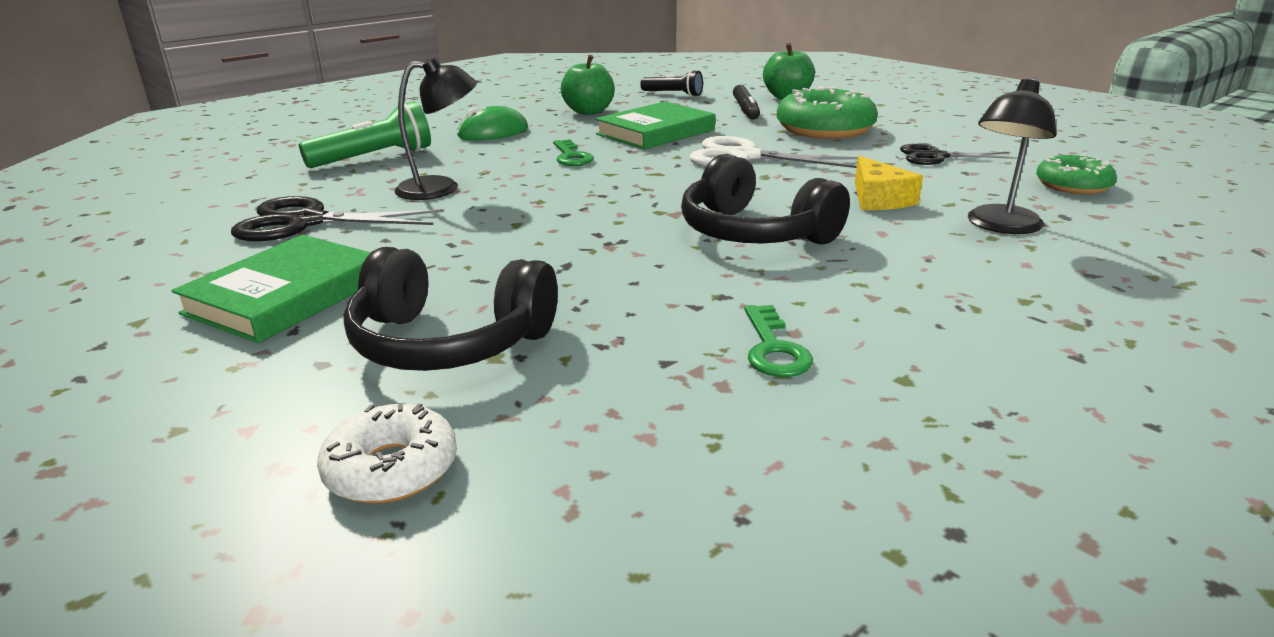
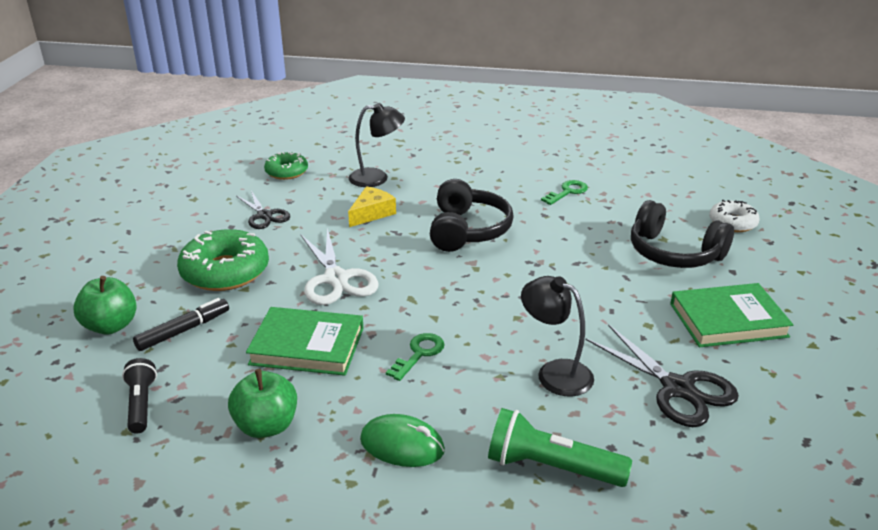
camera: 130 degrees left, 5 degrees up
(449, 342) = (674, 253): black headphones -> black headphones turned 150 degrees clockwise

